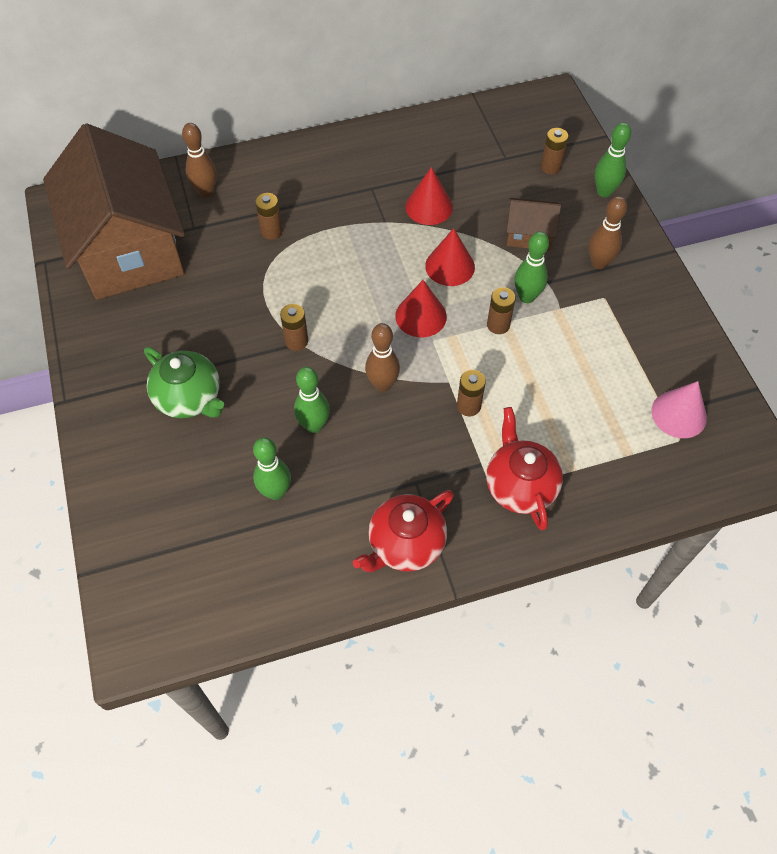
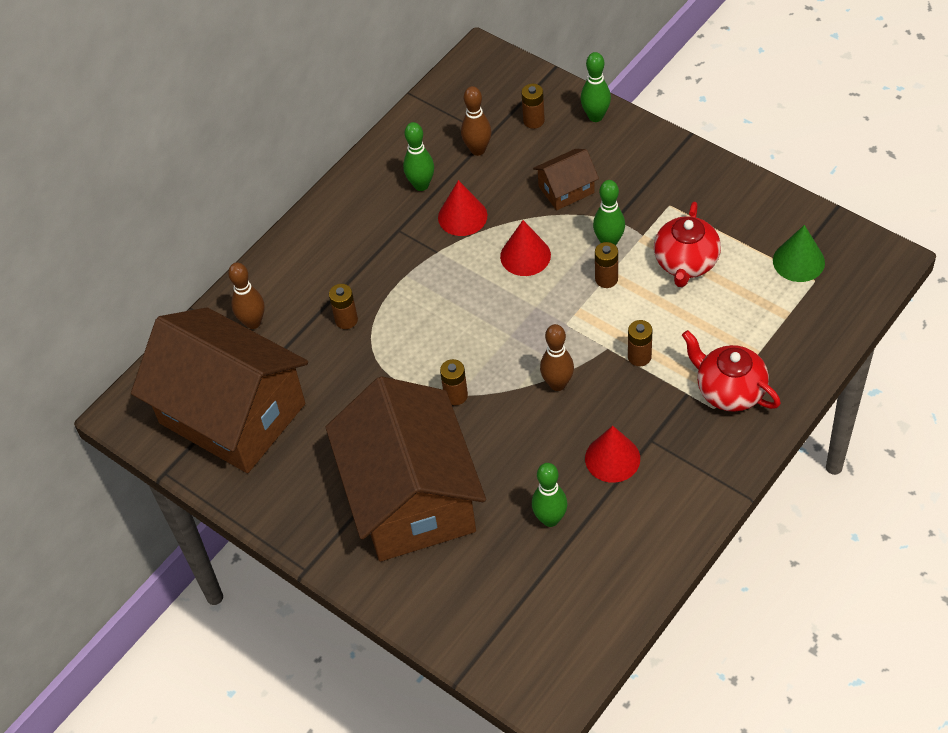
camera: 30 degrees left, 5 degrees down
(190, 398) = (411, 497): green teapot -> brown house
(314, 425) = (533, 450): green bowling pin -> green bowling pin (421, 185)
(405, 544) = (683, 489): red teapot -> red teapot (686, 263)
(421, 316) = (538, 311): red cone -> red cone (612, 458)
(599, 263) = (642, 179): brown bowling pin -> brown bowling pin (478, 150)
(679, 414) = (798, 261): pink cone -> green cone

